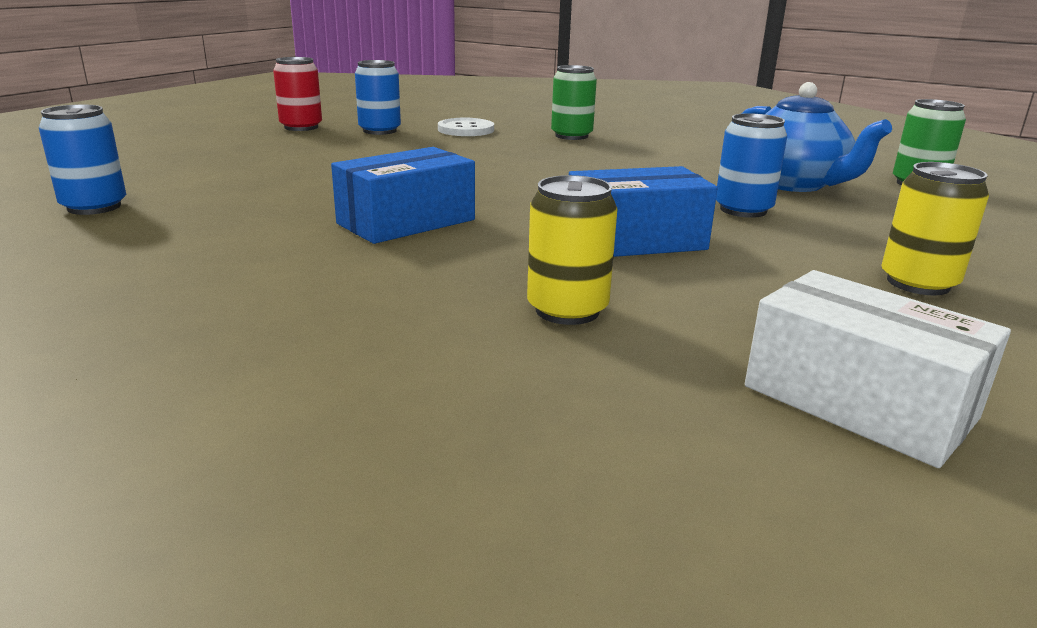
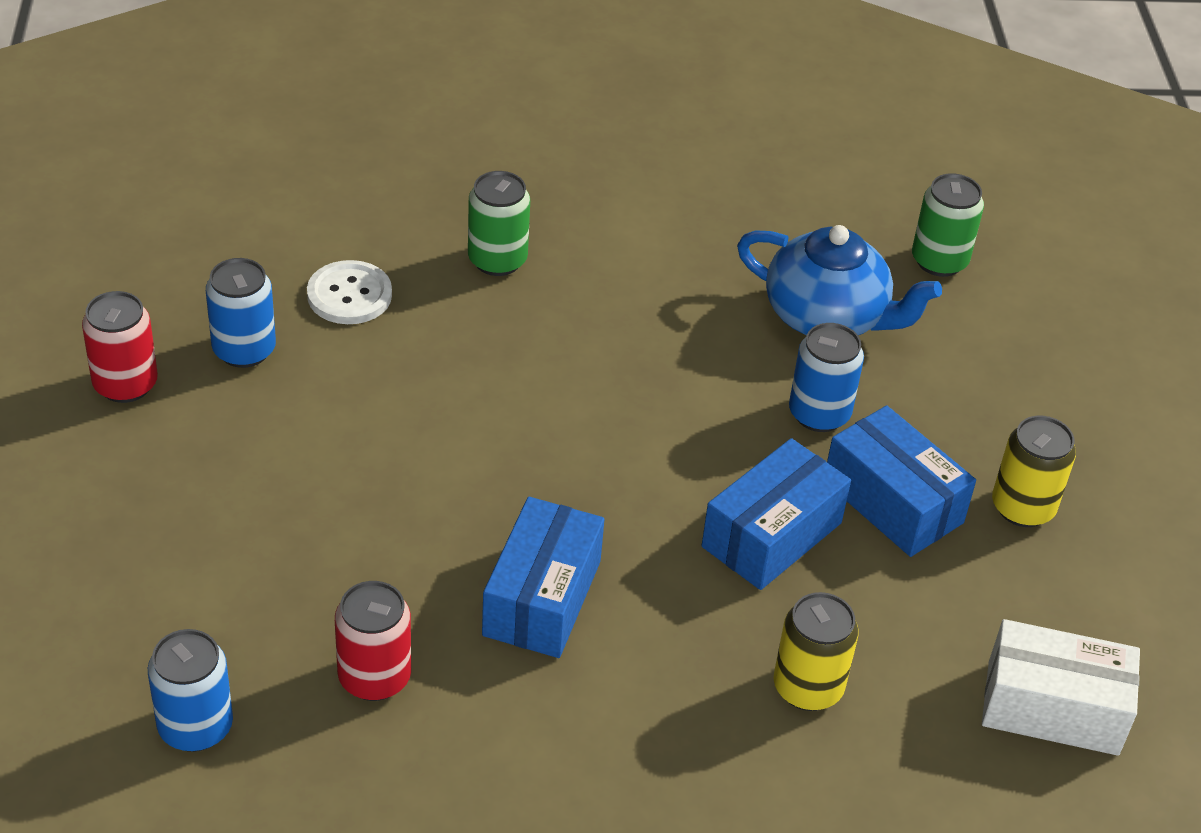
camera: 35 degrees left, 20 degrees up
(234, 219) = (374, 677): none -> red can
(772, 252) = (893, 502): none -> blue box

